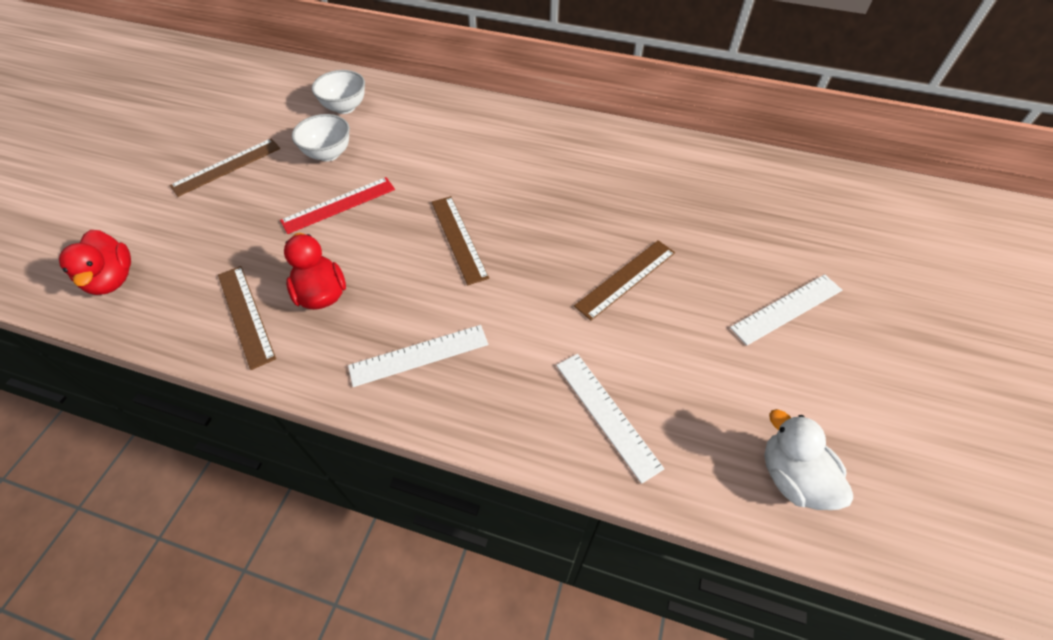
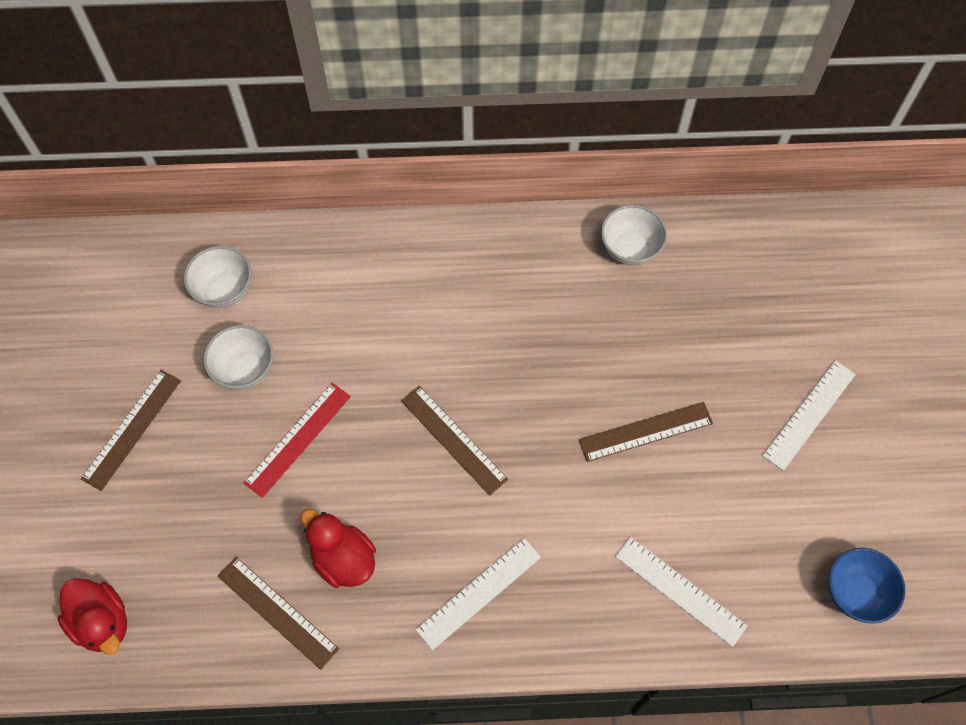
camera: 20 degrees left, 10 degrees up
(626, 279) = (646, 432): brown ruler -> brown ruler turned 45 degrees clockwise
(663, 156) = (630, 249): none -> white bowl
(792, 477) = (855, 593): white duck -> blue bowl

